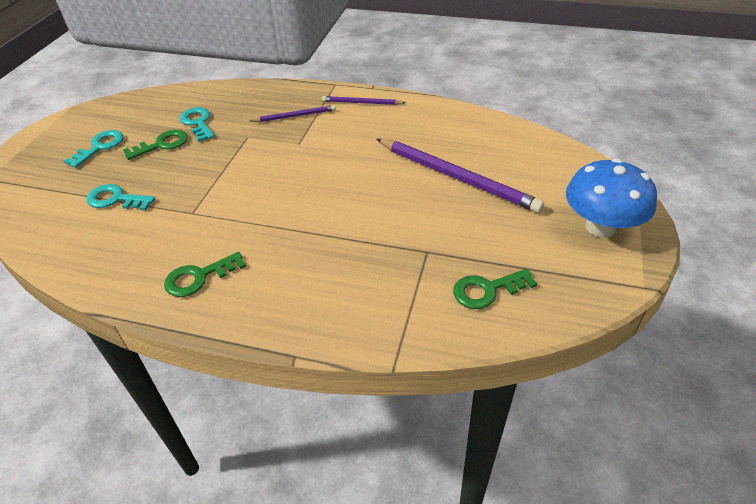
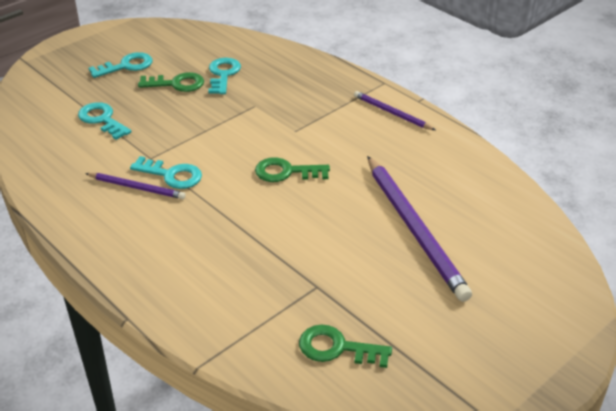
camera: 30 degrees right, 5 degrees down
(199, 277) = (110, 217): green key -> green key (286, 172)
(225, 218) = (171, 175): none -> turquoise key
(295, 116) = (315, 102): purple pencil -> purple pencil (136, 187)
(600, 227) = (514, 346): blue mushroom -> none

